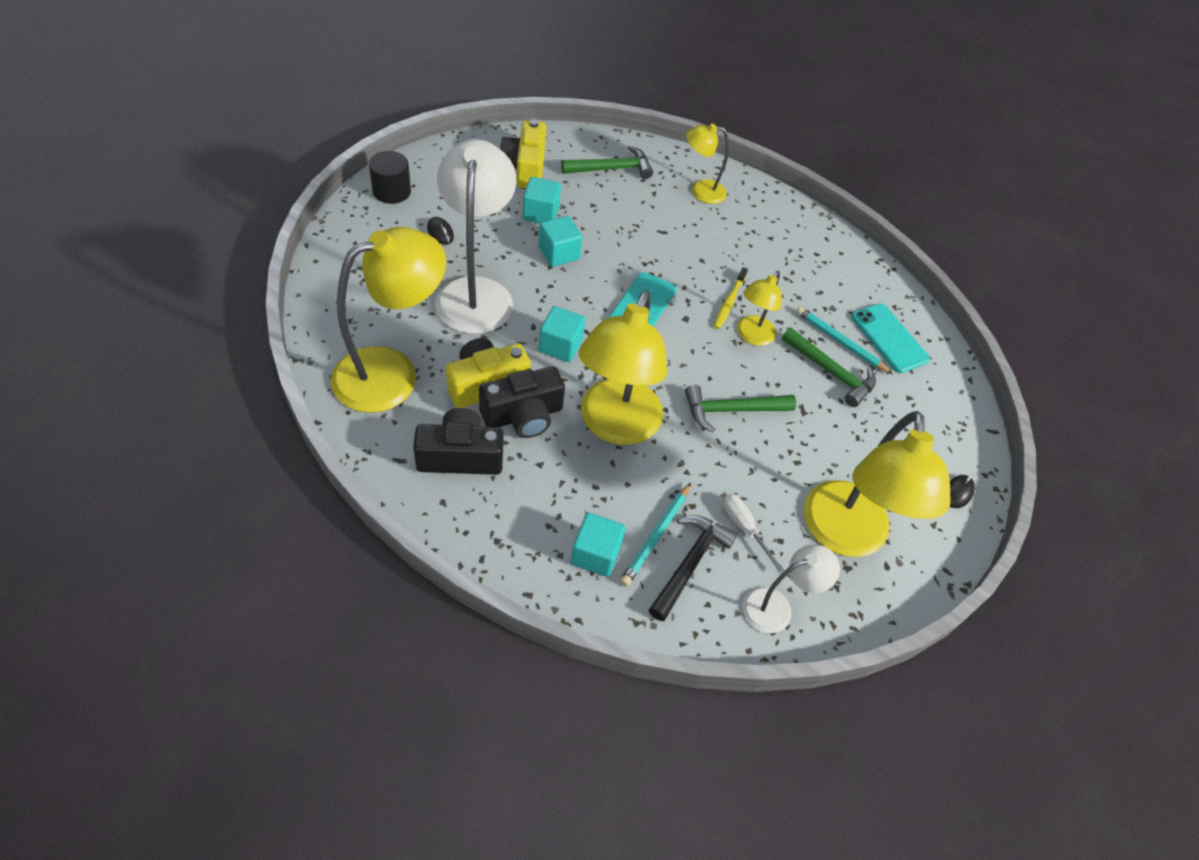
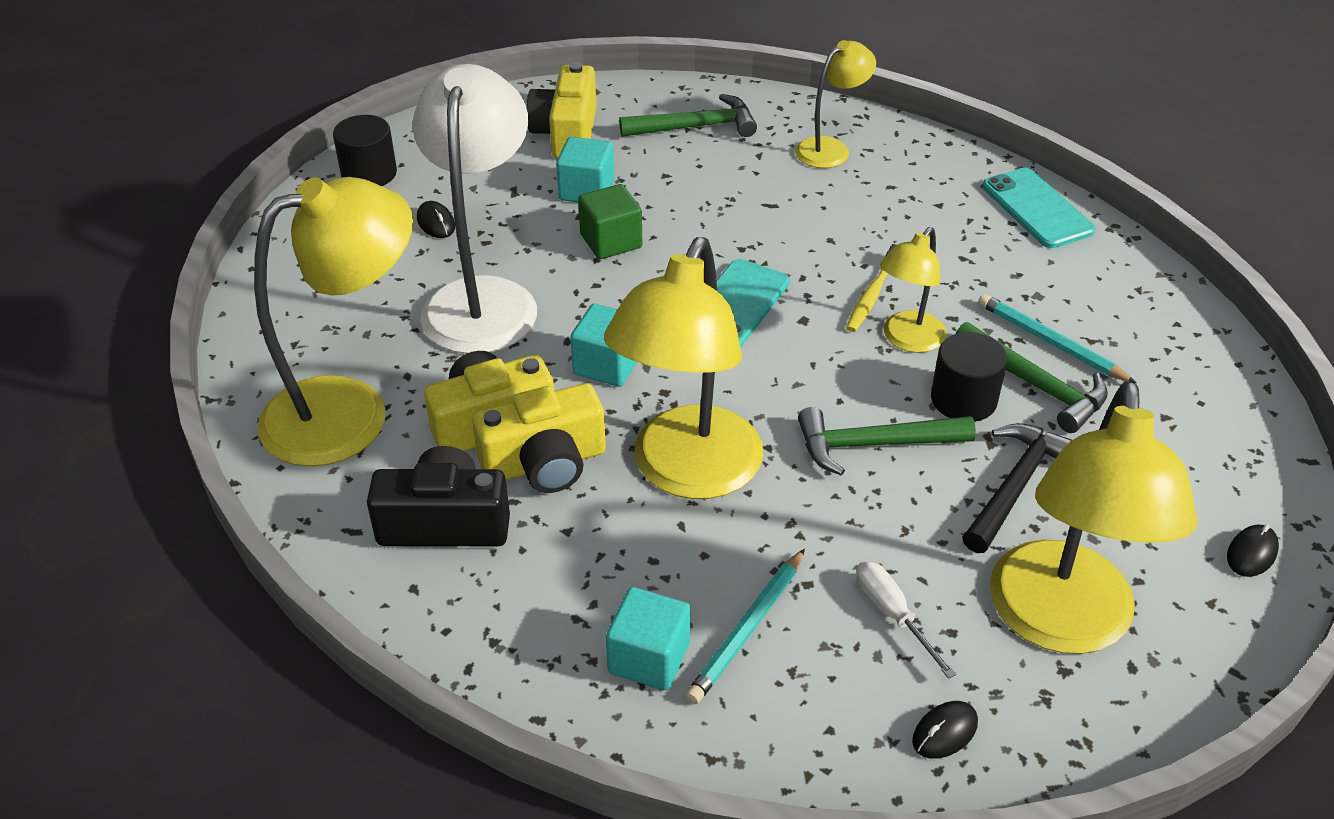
camera: 10 degrees right, 10 degrees down
(523, 415) = (545, 463): black camera -> yellow camera
(559, 253) = (611, 241): turquoise cube -> green cube
(689, 564) = (800, 669): black hammer -> black hammer (1015, 486)
(700, 191) = (830, 148): yellow lamp -> yellow lamp turned 135 degrees clockwise
(776, 607) = (944, 732): white lamp -> black mouse
(787, 380) = (963, 399): none -> black cylinder
(889, 338) = (1130, 334): turquoise phone -> turquoise phone (1037, 209)

